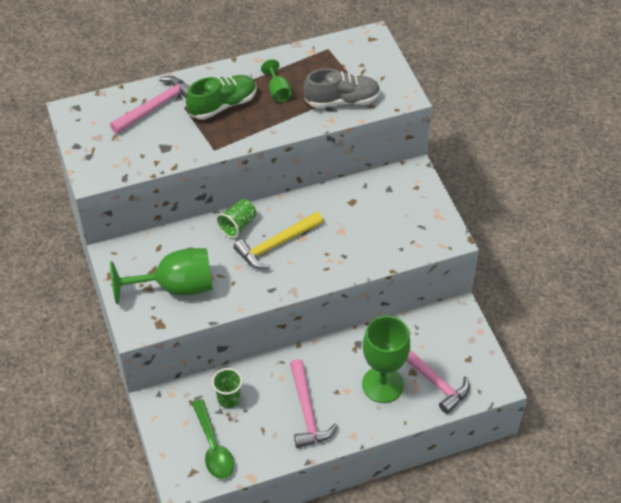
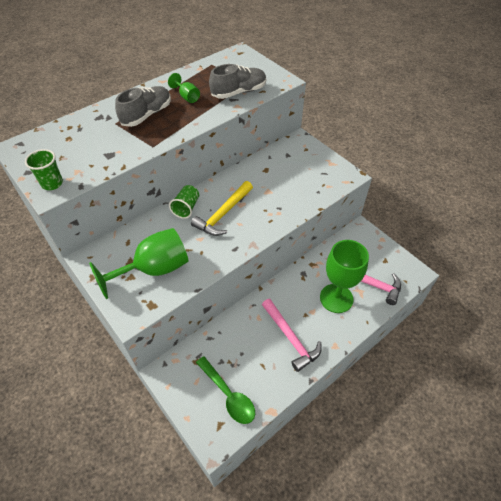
camera: 20 degrees left, 0 degrees up
(157, 106) = (91, 127): pink hammer -> none
(223, 105) = (147, 115): green shoe -> grey shoe
(229, 399) = (224, 348): green cup -> green cup (52, 183)

